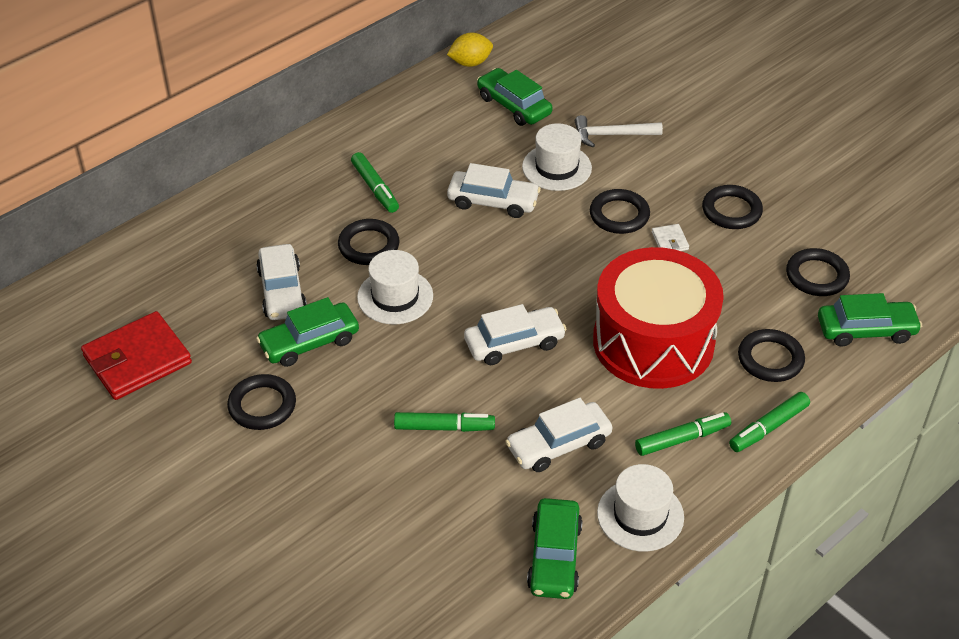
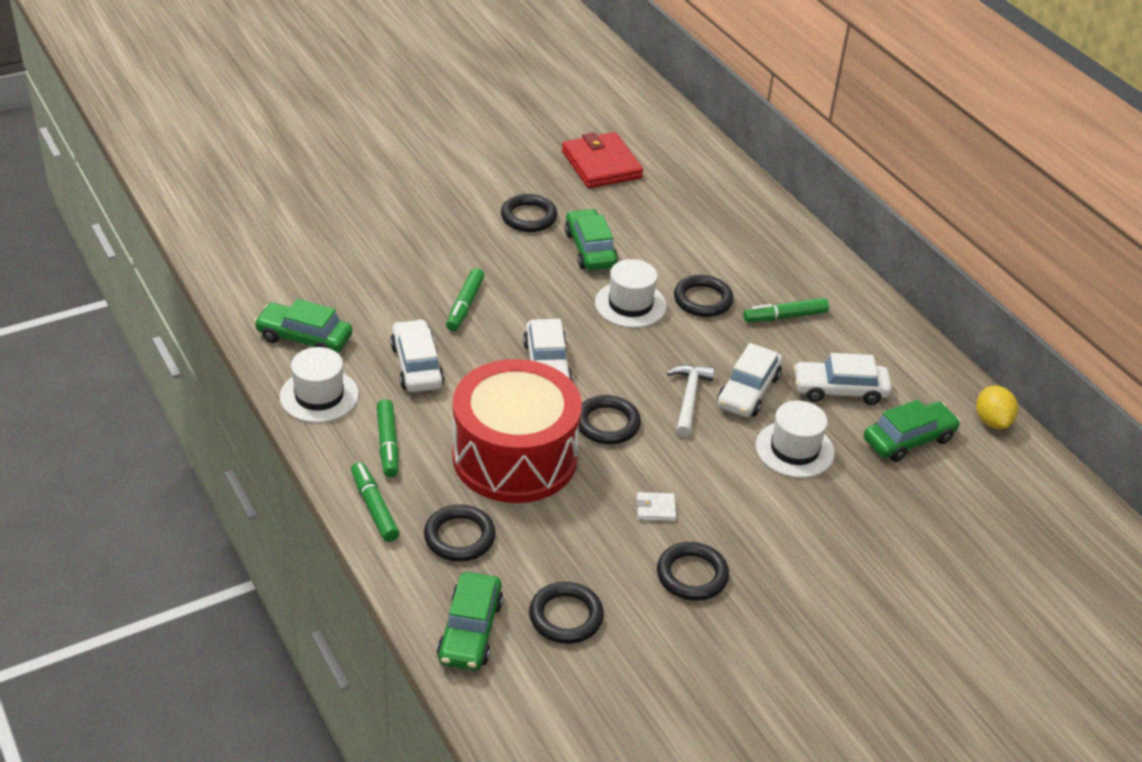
camera: 100 degrees right, 5 degrees down
(282, 291) = (657, 243): white car -> white car (839, 390)
(611, 135) = (845, 508): white hammer -> white hammer (689, 398)
(619, 215) = (706, 479): black ring -> black ring (607, 424)

